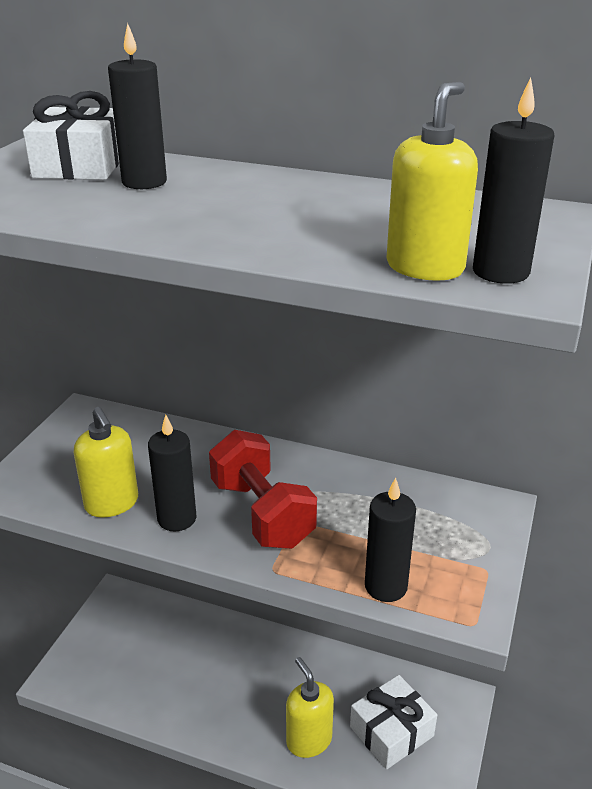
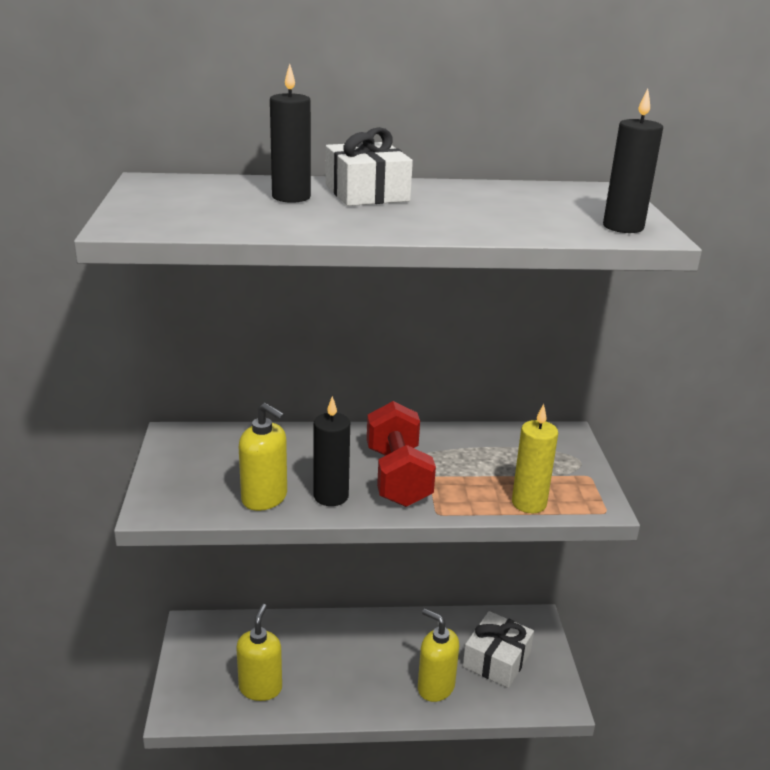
camera: 25 degrees left, 5 degrees down
(80, 165) = (216, 190): white gift -> white gift (367, 193)
(262, 513) = (397, 477): red dumbbell -> red dumbbell turned 45 degrees clockwise
(386, 586) = (529, 503): black candle -> yellow candle
(425, 267) = (574, 230): yellow soap dispenser -> yellow soap dispenser (260, 688)

